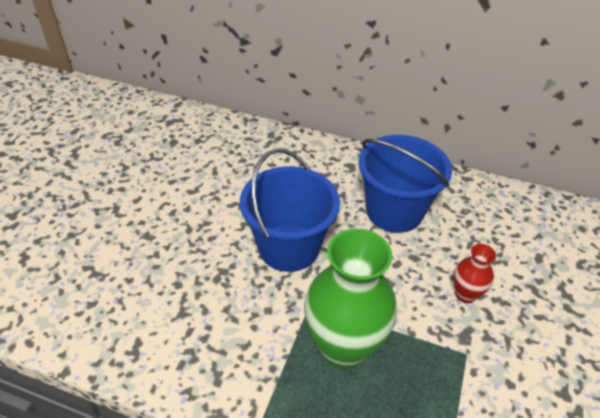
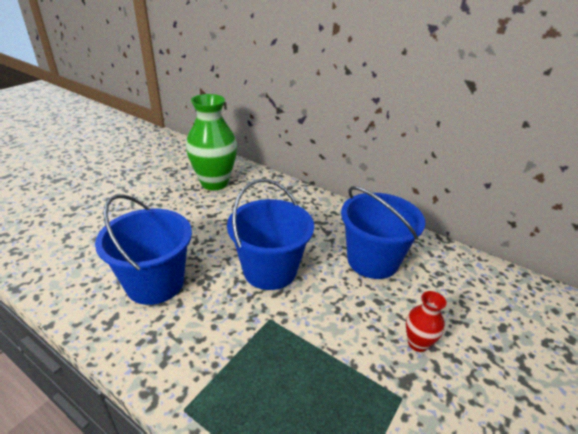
camera: 15 degrees right, 10 degrees down
(165, 292) = (155, 283): none -> blue bucket
(343, 347) = (284, 362): green vase -> green vase (214, 183)

